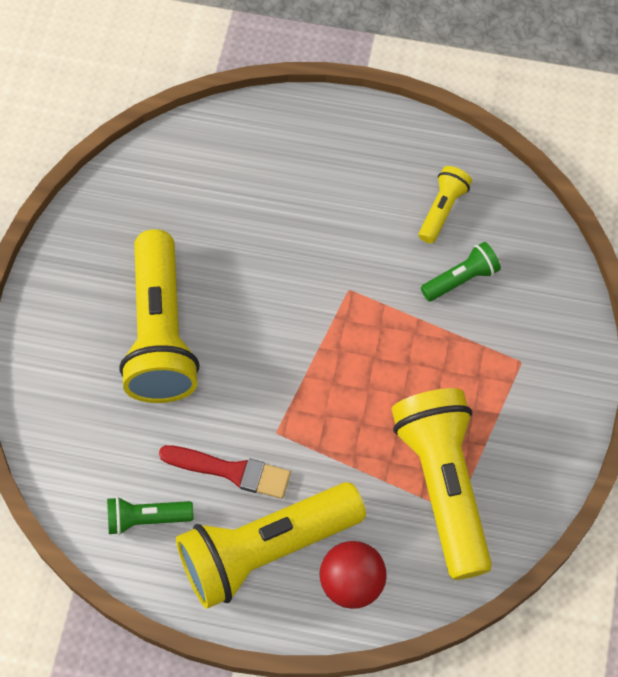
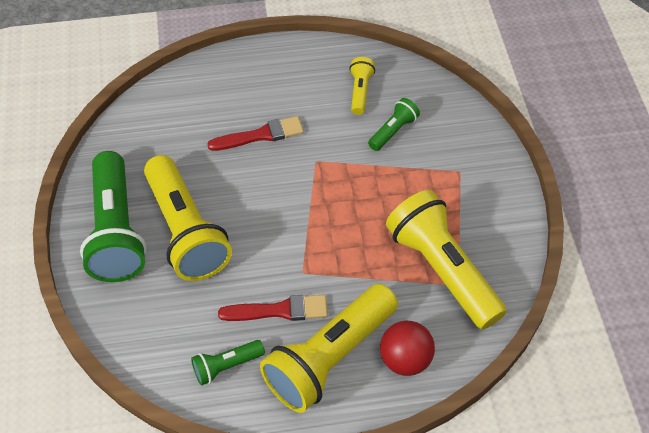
camera: 20 degrees left, 10 degrees down
(81, 306) = (116, 231): none -> green flashlight
(295, 232) = (260, 135): none -> red brush

